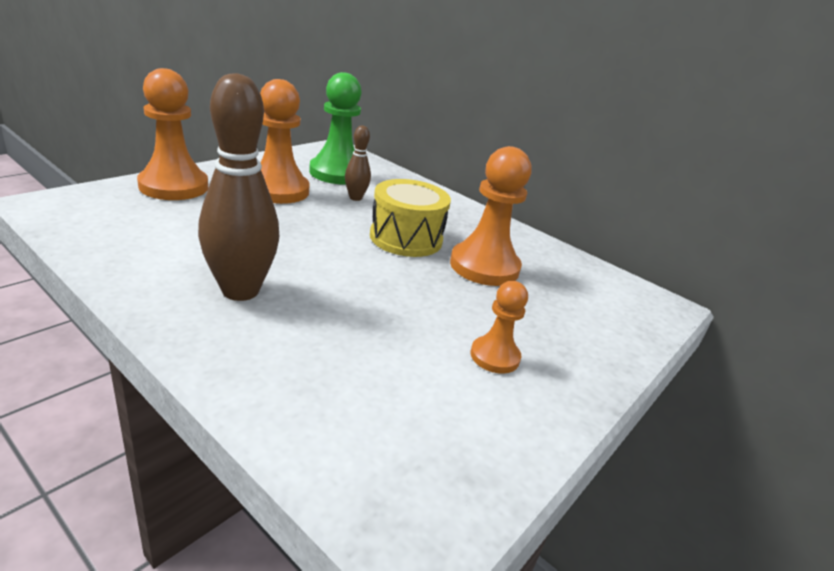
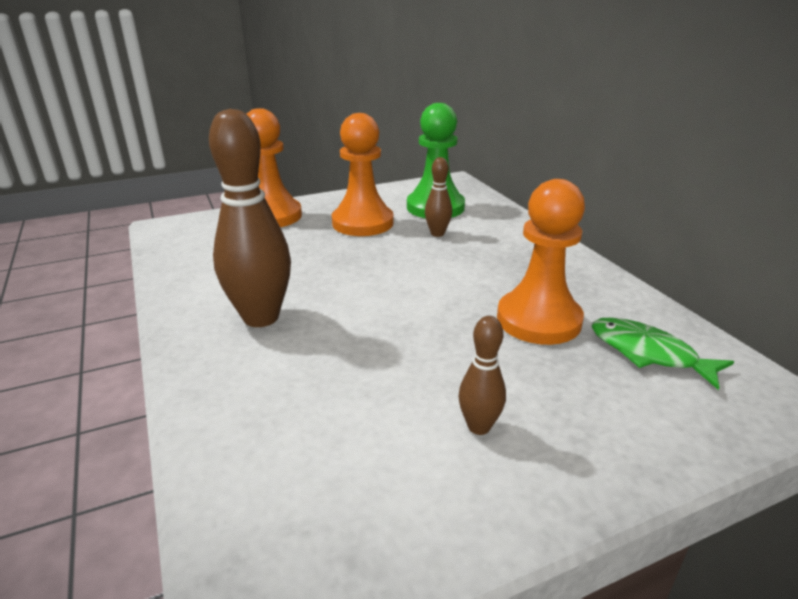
camera: 30 degrees right, 0 degrees up
(406, 238) = (464, 280): yellow drum -> none
(495, 356) = (479, 427): orange pawn -> brown bowling pin
(572, 283) = (648, 353): none -> green fish

